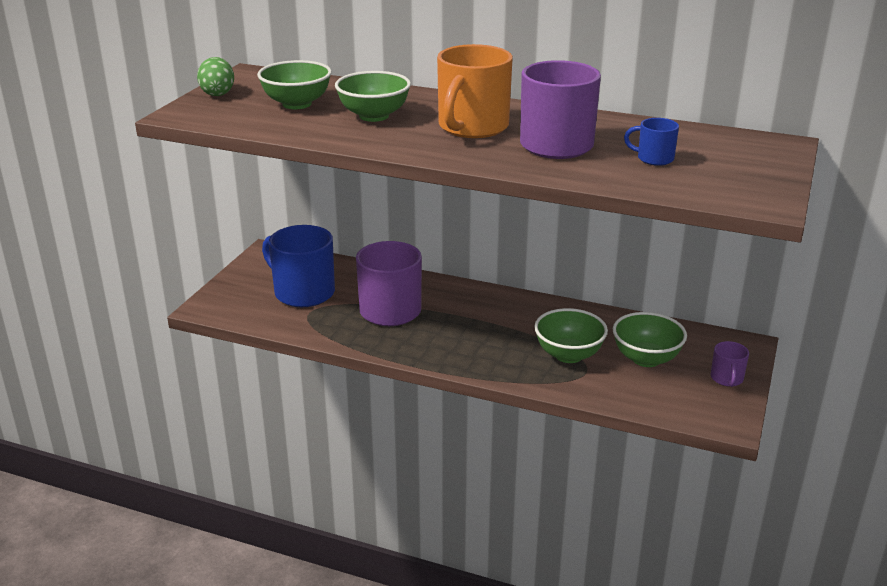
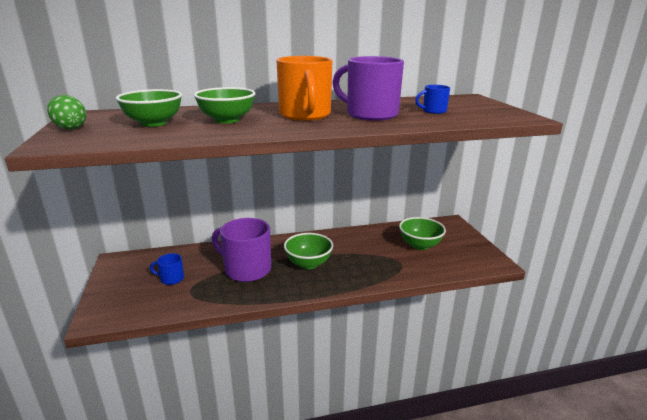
camera: 35 degrees left, 5 degrees down
(303, 292) = (171, 279): blue mug -> blue mug, size x0.47
(568, 355) = (381, 257): green bowl -> green bowl (308, 263)
(727, 379) = (466, 241): purple mug -> none

